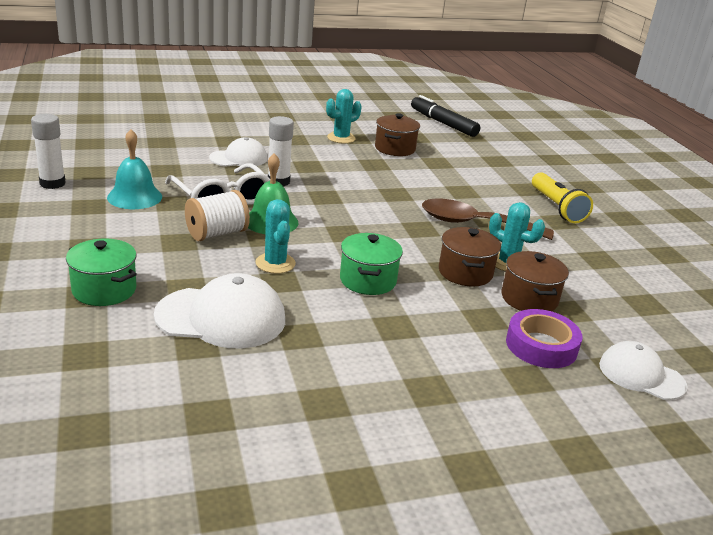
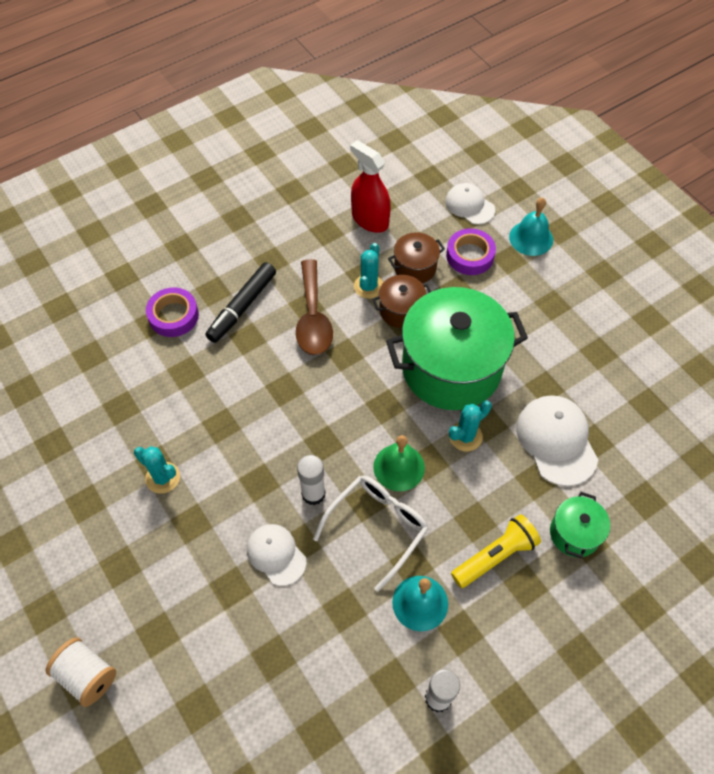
camera: 105 degrees left, 30 degrees up
(217, 234) = (445, 499): white spool -> white spool (87, 675)
(368, 280) = (451, 368): green pot -> green pot, size x2.19
(395, 148) = (167, 418): brown pot -> none
(443, 123) = (59, 390): black marker -> black marker (242, 307)
(501, 169) = (173, 316): none -> purple tape
(557, 207) = (244, 264): yellow flashlight -> yellow flashlight (495, 556)
(567, 414) = (531, 238): none -> turquoise bell
(616, 290) = (370, 219): none -> red spray bottle
(641, 375) = (469, 205): white cap -> white cap turned 120 degrees clockwise

